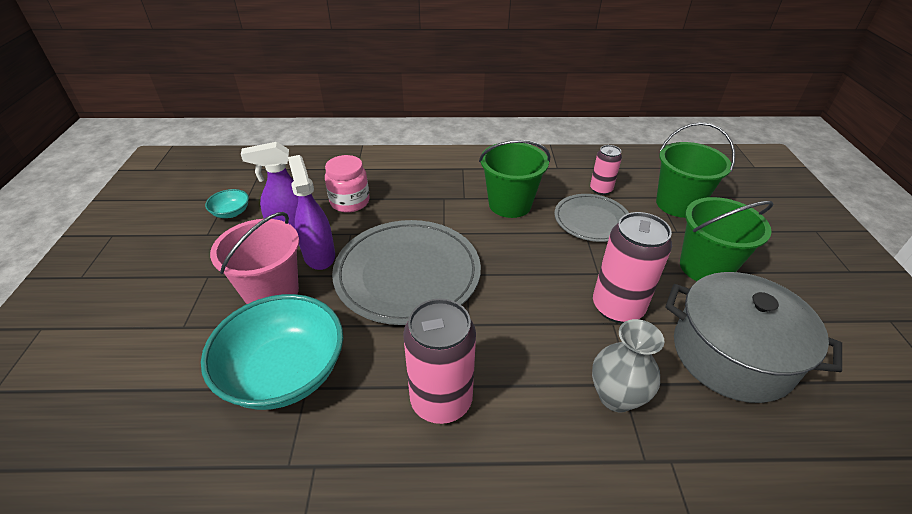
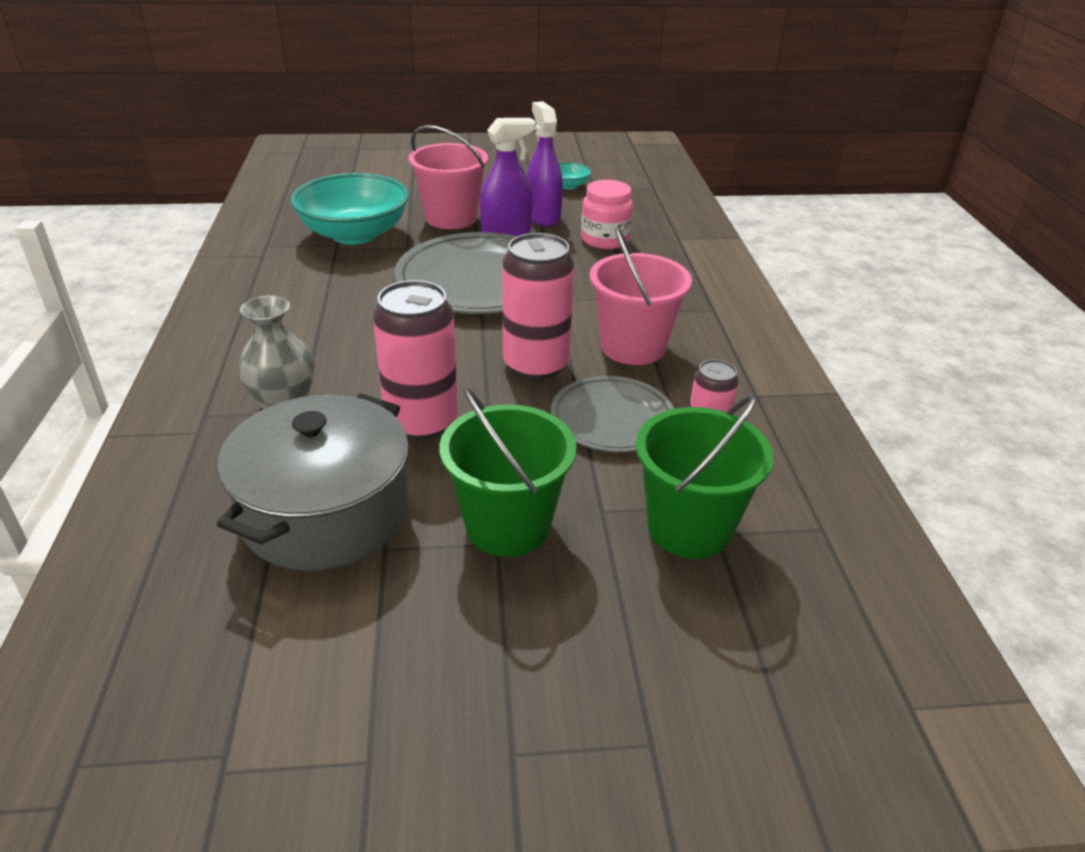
camera: 85 degrees right, 5 degrees down
(441, 400) = (308, 304): pink can -> pink can (536, 365)
(510, 204) = (633, 347): green bucket -> pink bucket

